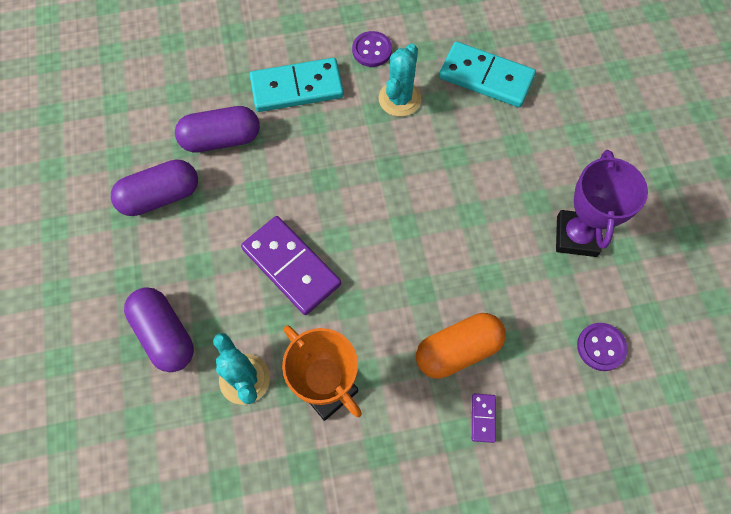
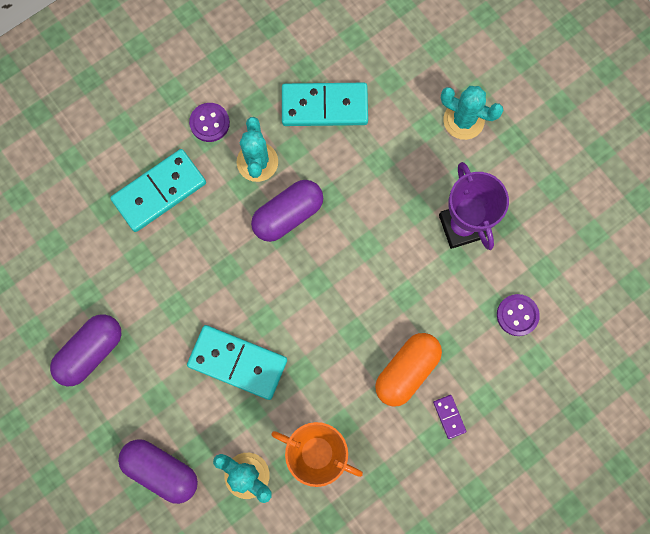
camera: 25 degrees left, 10 degrees up
(221, 139) = (116, 273): purple capsule -> purple capsule (288, 215)
(291, 266) = (237, 363): purple domino -> turquoise domino
(619, 141) = (463, 120): none -> turquoise cactus

